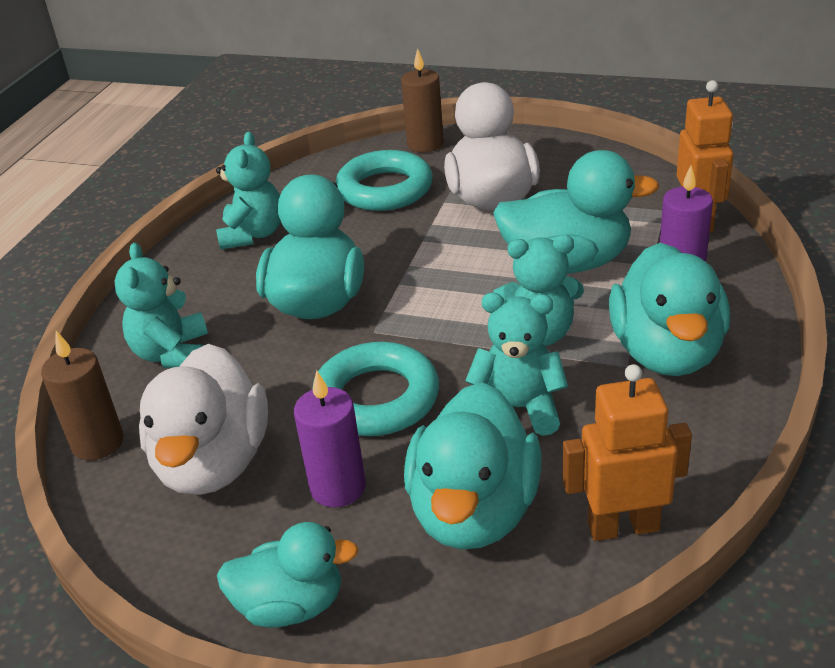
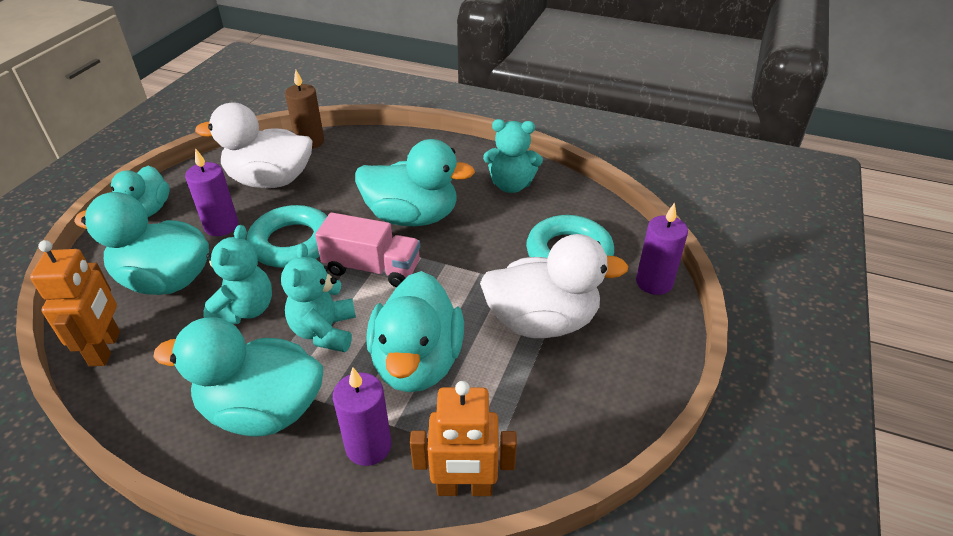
camera: 90 degrees right, 5 degrees up
(172, 354) = (379, 160): turquoise teddy bear -> none
(423, 317) = (372, 268): none -> pink truck
(425, 144) = (654, 282): brown candle -> purple candle

